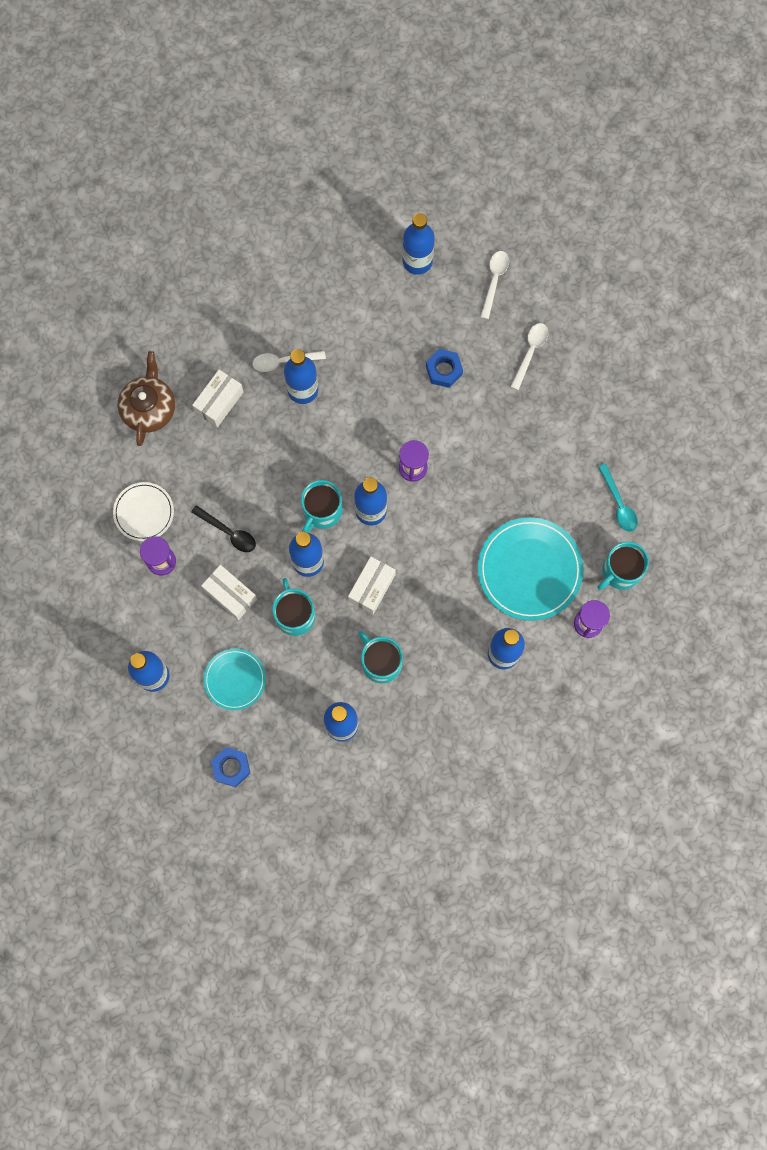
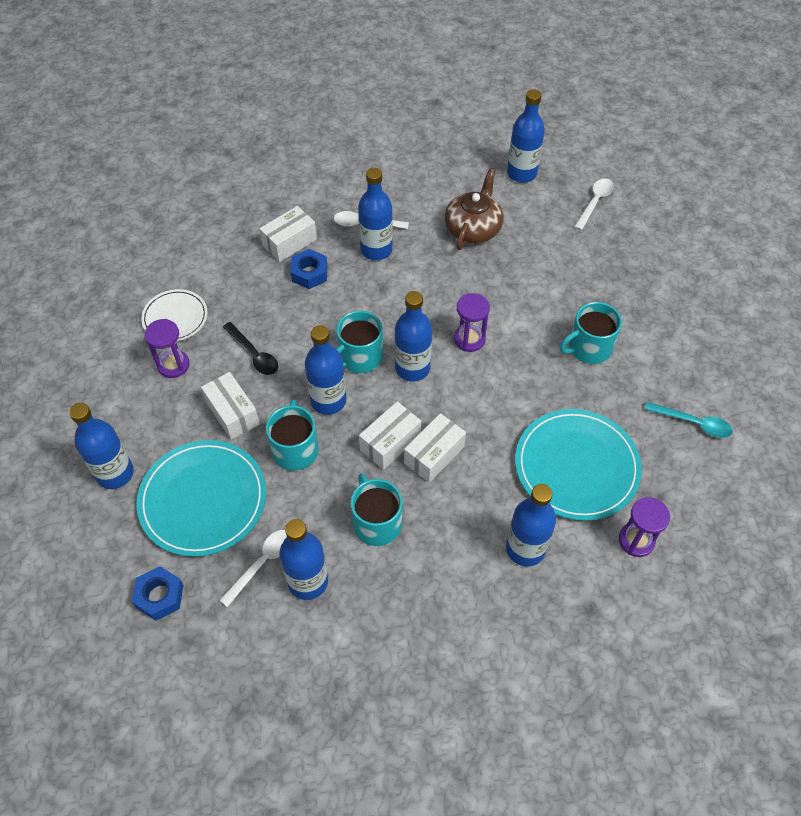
camera: 15 degrees right, 20 degrees down
(149, 408) = (219, 233): brown teapot -> brown teapot (473, 228)
(235, 679) = (203, 500): turquoise plate -> turquoise plate, size x1.72
(411, 590) = (434, 455): none -> white box
(444, 370) = (525, 263): blue nut -> blue nut (309, 273)
(530, 352) = (619, 266): white spoon -> white spoon (262, 563)
(618, 503) = (693, 423): turquoise spoon -> turquoise spoon turned 60 degrees counterclockwise
(620, 571) = (685, 493): turquoise mug -> turquoise mug (588, 348)

